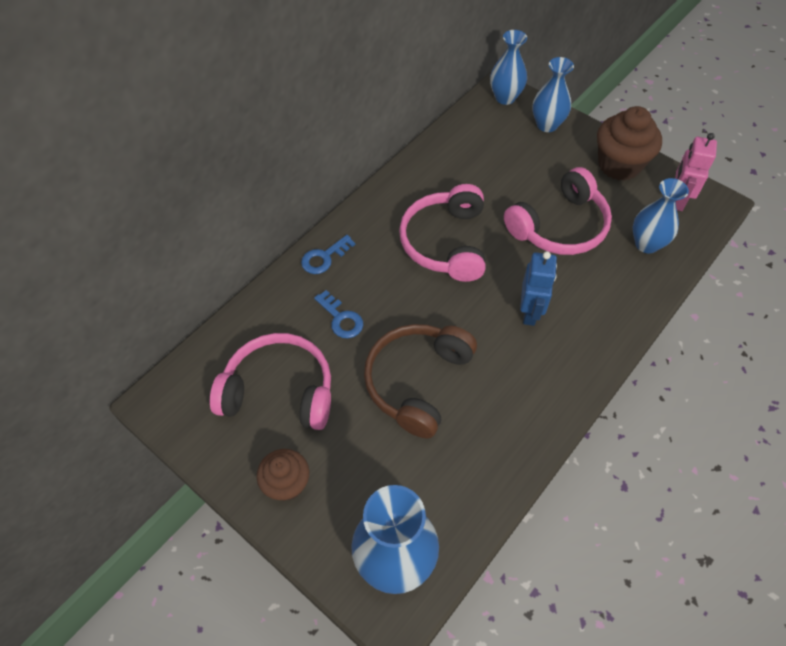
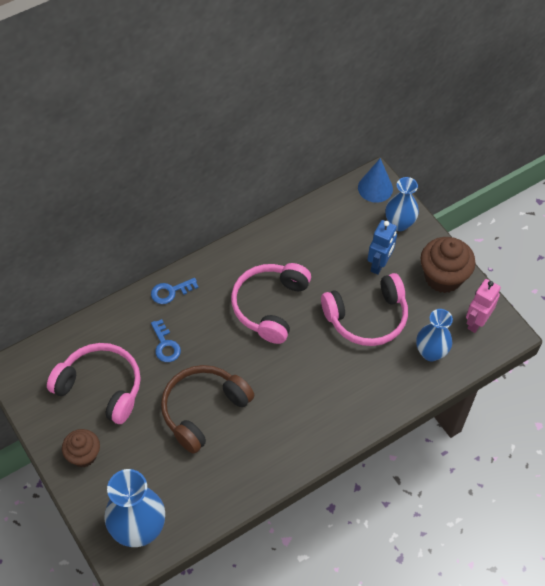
camera: 15 degrees right, 0 degrees up
(505, 97) = (375, 188): blue vase -> blue cone
(530, 312) = (311, 381): blue robot -> blue robot (379, 264)

